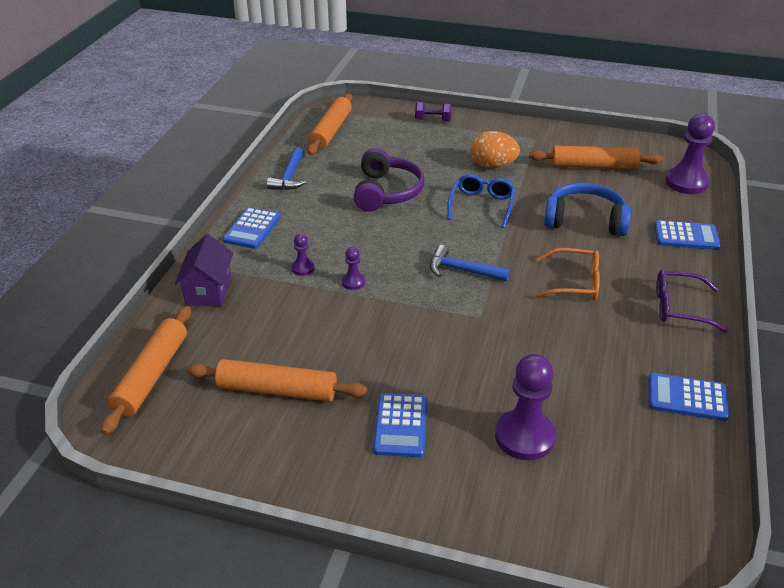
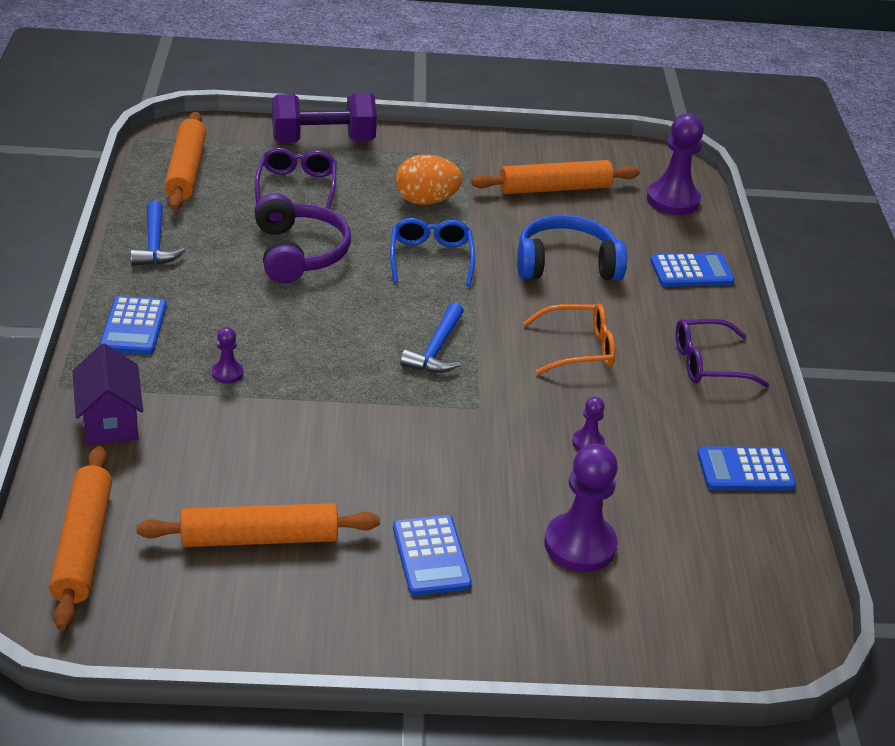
camera: 20 degrees left, 0 degrees up
(353, 282) = (302, 383): purple pawn -> purple pawn (588, 443)
(402, 148) = (297, 186): none -> purple glasses
(433, 120) = (323, 141): purple dumbbell -> purple dumbbell, size x2.01
(462, 270) = (436, 349): blue hammer -> blue hammer turned 75 degrees counterclockwise

